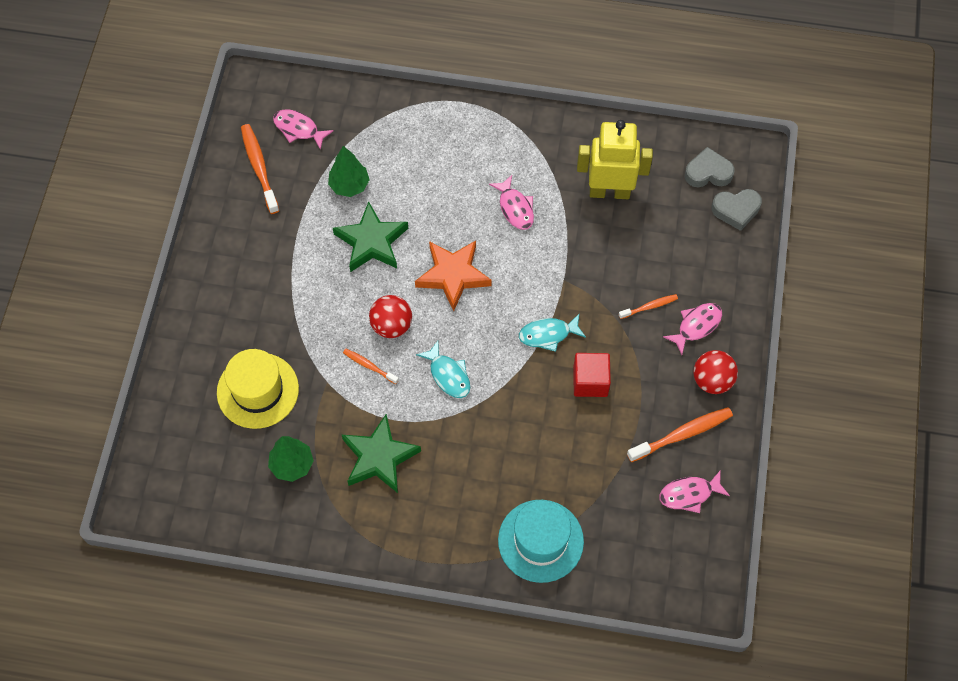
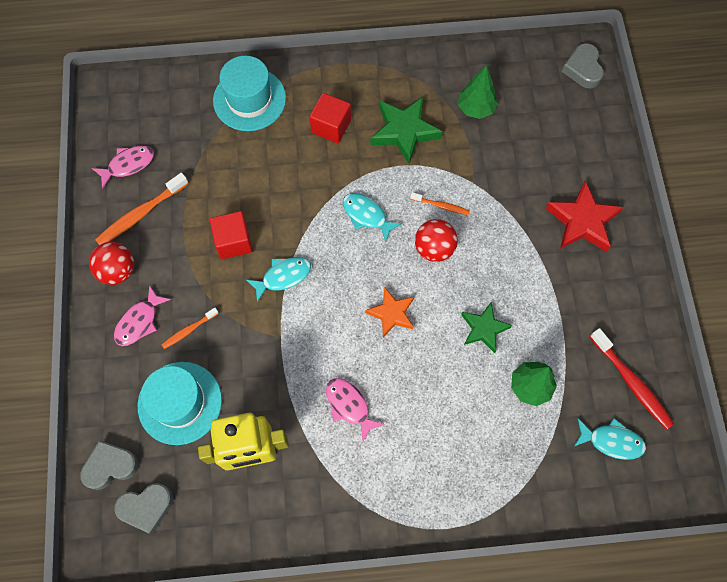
camera: 165 degrees right, 5 degrees up
(153, 482) = (583, 69): none -> grey heart
(235, 316) = (582, 221): none -> red star
(258, 390) = (531, 160): yellow hat -> none
(259, 167) = (631, 382): orange toothbrush -> red toothbrush
(298, 129) = (611, 441): pink fish -> turquoise fish
(371, 242) = (484, 328): green star -> green star, size x0.65
(453, 275) = (391, 313): orange star -> orange star, size x0.65
(457, 484) = (331, 126): none -> red cube
(667, 246) = (180, 403): none -> turquoise hat

